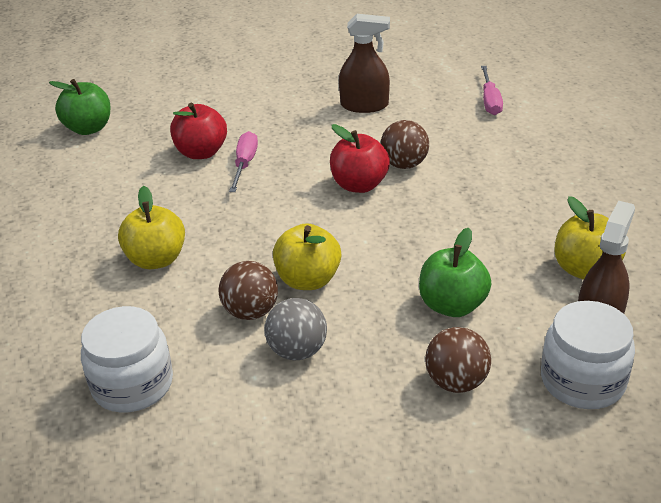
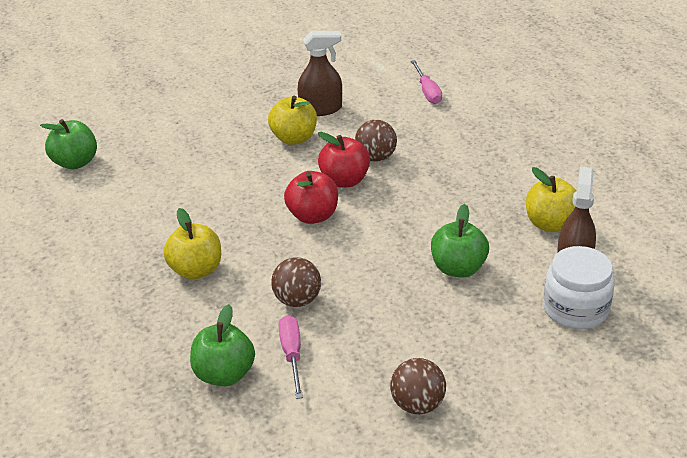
camera: 15 degrees left, 0 degrees up
(132, 384) = (224, 374): white jar -> green apple
(201, 152) = (192, 171): red apple -> red apple (313, 216)
(245, 164) = (237, 176): pink screwdriver -> pink screwdriver (292, 355)
(297, 351) = (349, 324): grey ball -> none
(308, 280) = (334, 267): yellow apple -> yellow apple (294, 138)
(456, 382) = (482, 326): brown ball -> brown ball (417, 404)

